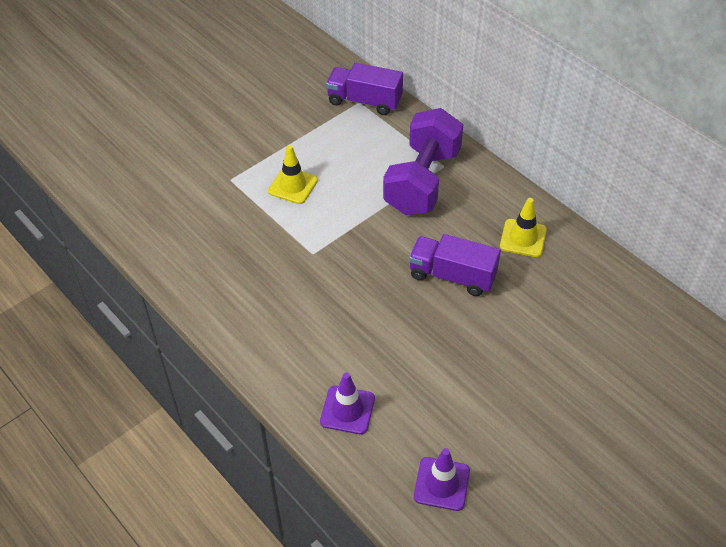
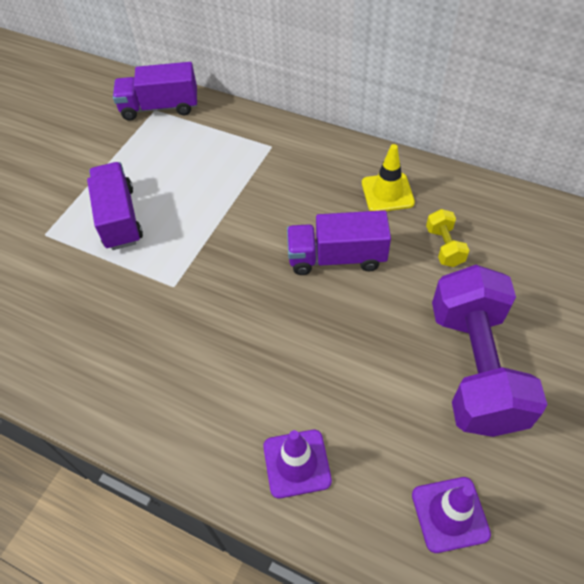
camera: 20 degrees left, 5 degrees up
(293, 186) = (119, 218): yellow traffic cone -> purple truck
(422, 181) = (257, 168): purple dumbbell -> purple dumbbell (475, 367)
(547, 298) = (444, 247): none -> yellow dumbbell

